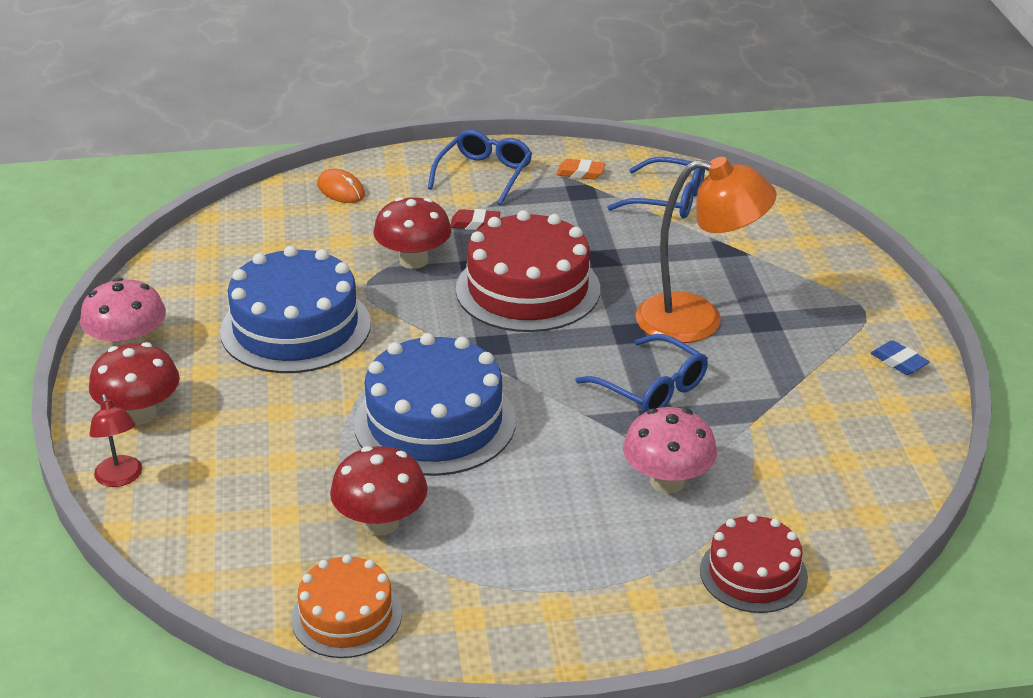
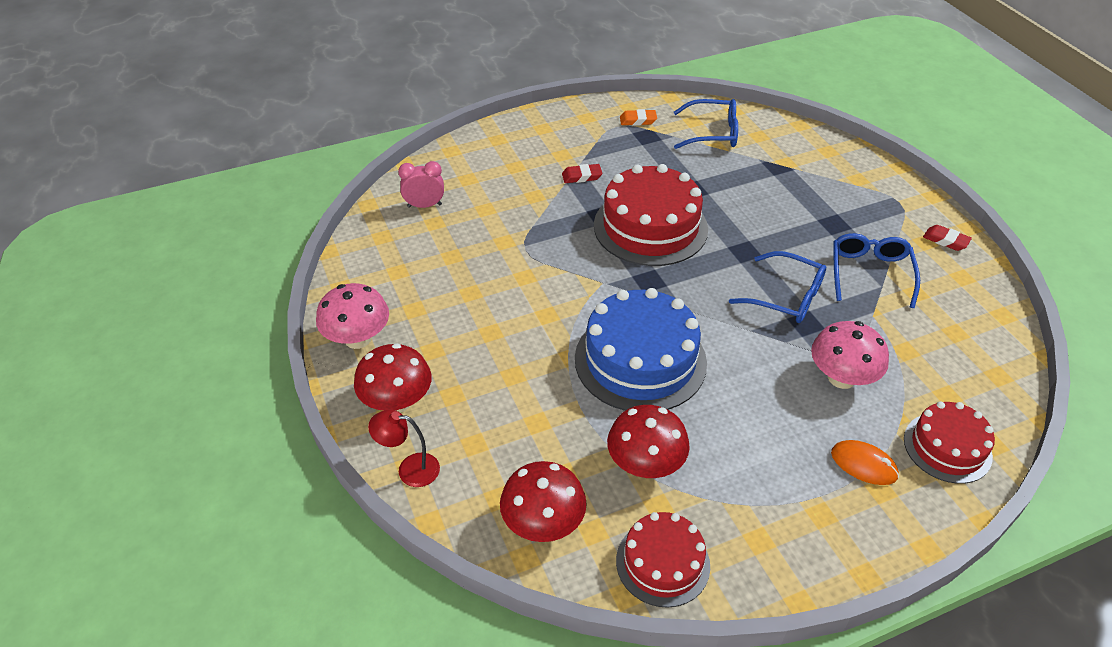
camera: 15 degrees left, 10 degrees up
(120, 478) = (410, 469): red lamp -> red lamp turned 135 degrees clockwise
(272, 227) = (424, 205): none -> pink clock
(295, 327) = (487, 294): blue cake -> none
(341, 190) = (463, 164): orange mouse -> orange mouse (864, 464)
(346, 616) = (662, 563): orange cake -> red cake
(413, 260) = (551, 217): red mushroom -> red mushroom (543, 524)
(484, 175) = (567, 133): blue glasses -> blue glasses (870, 274)
(697, 320) = (788, 231): orange lamp -> none
(899, 362) = (945, 240): blue eraser -> red eraser

